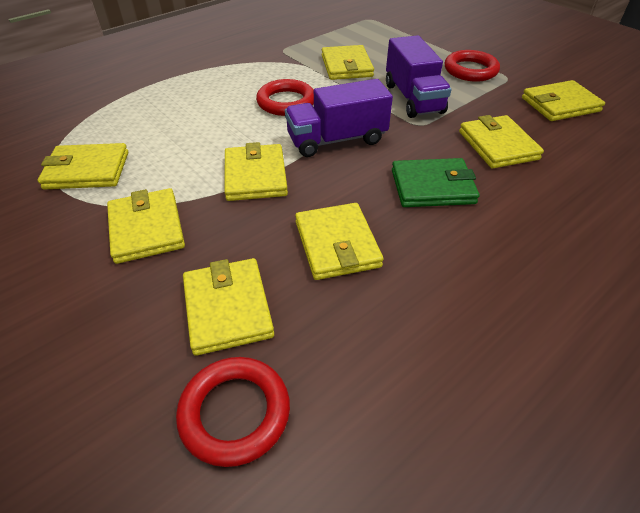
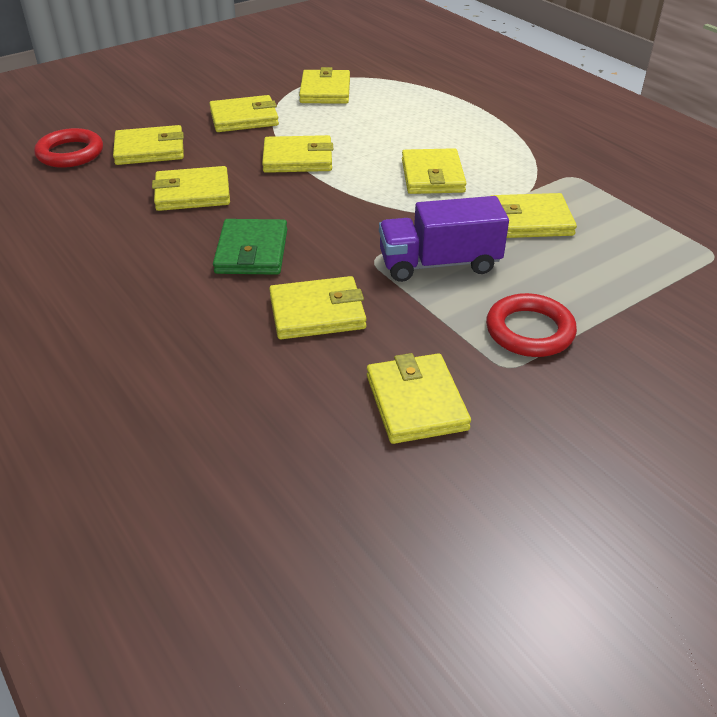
camera: 95 degrees right, 5 degrees down
(286, 102) = (432, 176): red ring -> yellow wallet
(336, 140) = (350, 202): purple truck -> none

